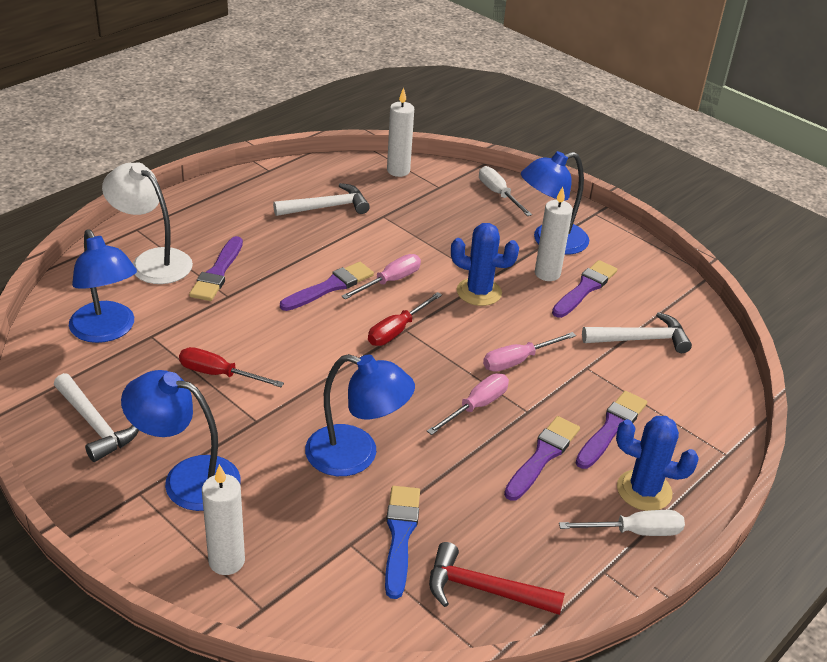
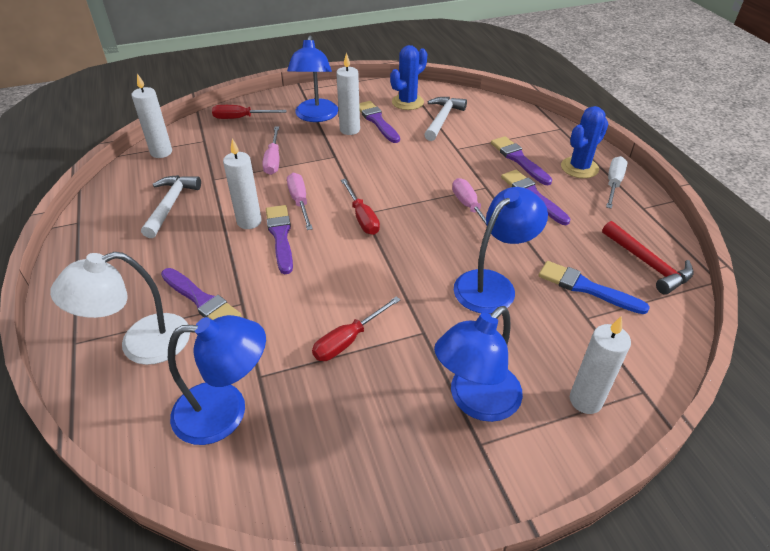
camera: 60 degrees left, 5 degrees up
(96, 425) = (367, 457): white hammer -> none
(337, 261) = (249, 222): none -> white candle
(479, 292) = (346, 165): blue cactus -> blue cactus (407, 102)
(483, 589) = (648, 264): red hammer -> red hammer turned 75 degrees counterclockwise
(498, 194) = (241, 118): white screwdriver -> red screwdriver
(518, 361) = (432, 173): pink screwdriver -> pink screwdriver (273, 160)

